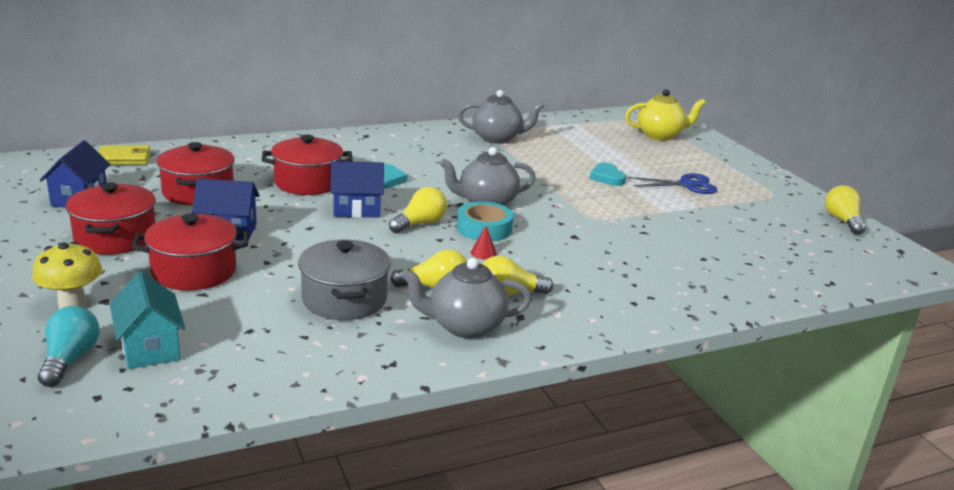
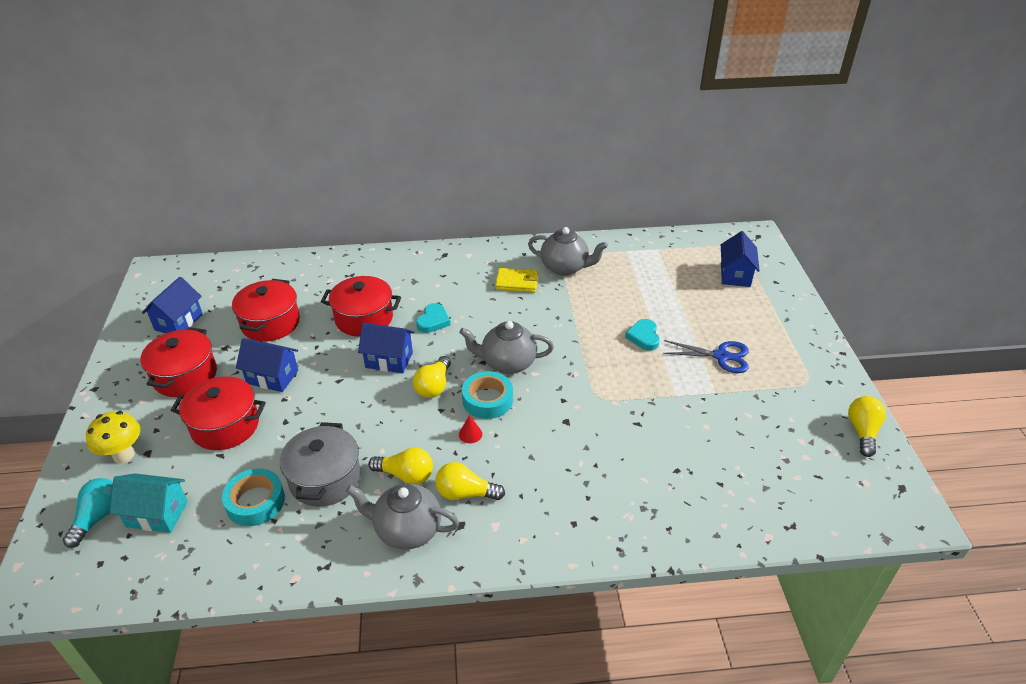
camera: 20 degrees right, 15 degrees up
(124, 158) = (231, 272): yellow wallet -> yellow wallet (517, 282)
(150, 348) = (157, 514): turquoise house -> turquoise house turned 75 degrees counterclockwise
(272, 325) = (255, 502): none -> turquoise tape
(420, 224) = (434, 386): yellow light bulb -> yellow light bulb turned 135 degrees clockwise
(660, 135) = (735, 275): yellow teapot -> blue house

